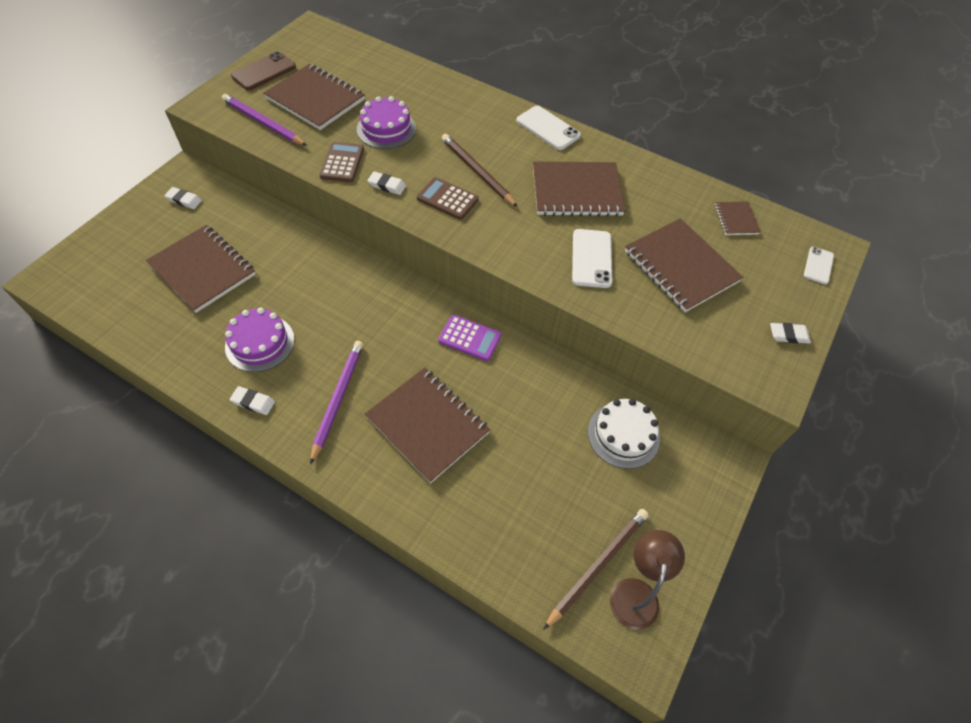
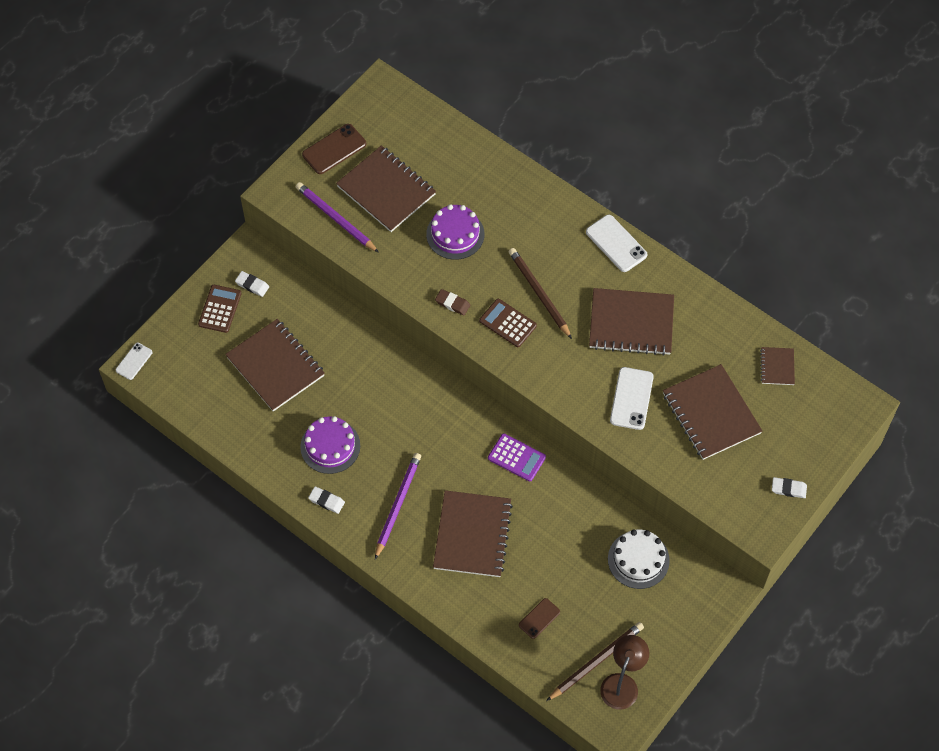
camera: 10 degrees right, 5 degrees up
(342, 162) = (411, 273): brown calculator -> brown calculator (220, 309)
(387, 185) = (452, 303): white eraser -> brown eraser
(427, 425) = (472, 535): brown notebook -> brown notebook turned 45 degrees clockwise
(518, 517) = (539, 618): none -> brown phone
(818, 265) = (839, 422): white phone -> white phone (134, 361)

